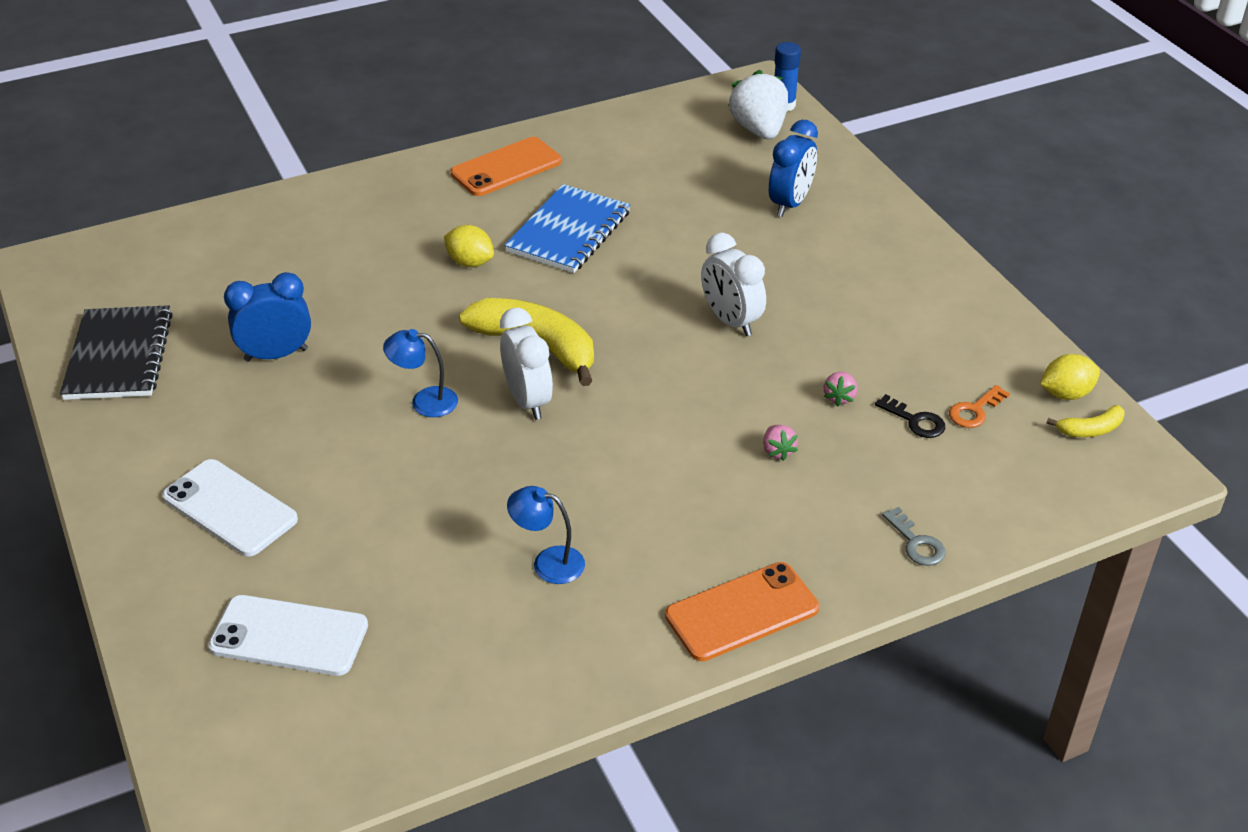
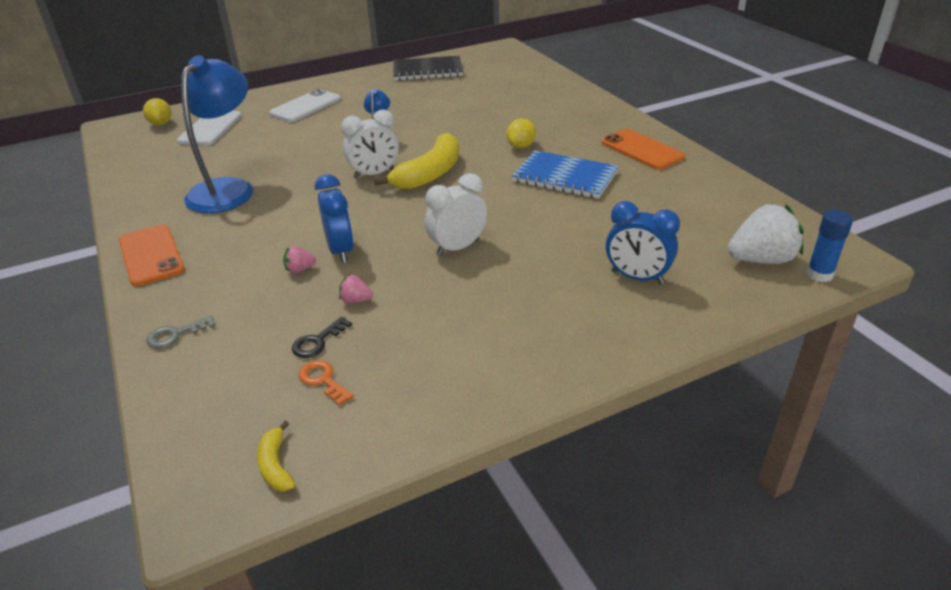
camera: 90 degrees right, 5 degrees down
(276, 355) = (426, 103): blue clock -> blue clock (341, 251)
(548, 562) = (228, 189): blue lamp -> blue lamp, size x2.14
(1065, 394) = (335, 452): yellow lemon -> yellow lemon (161, 124)

